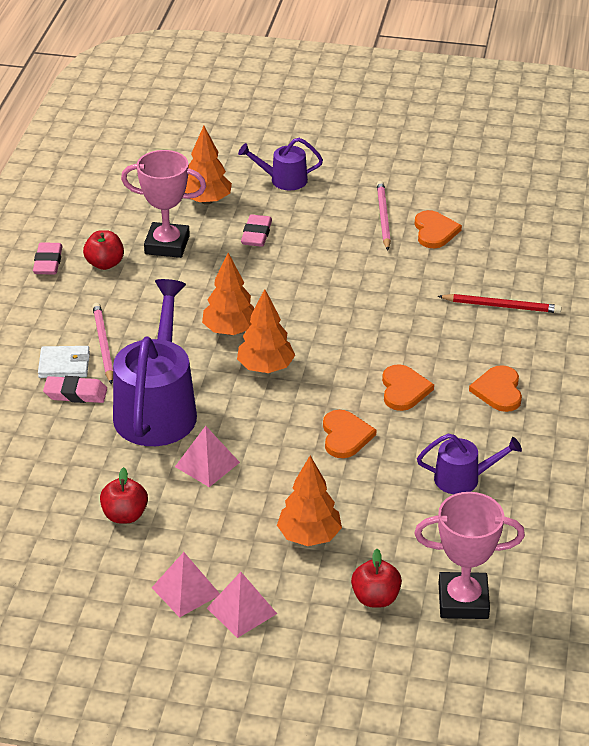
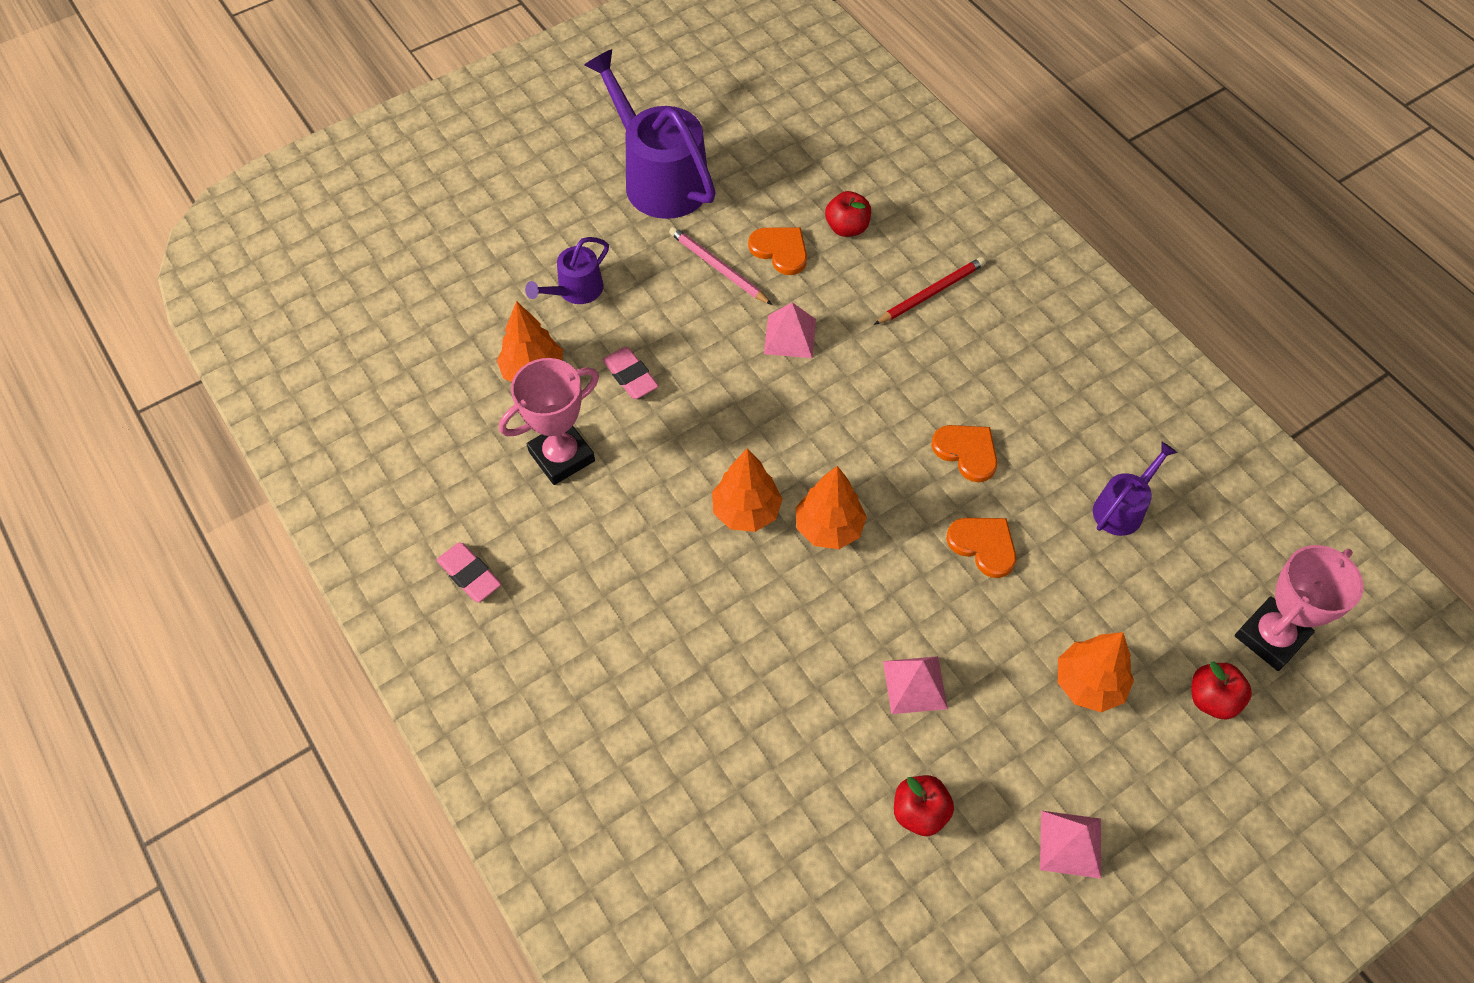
camera: 45 degrees left, 20 degrees up
(64, 365) = (645, 688): white wallet -> none
(75, 394) = (700, 713): pink eraser -> none
(103, 345) = (652, 630): pink pencil -> none
(105, 264) = (529, 529): red apple -> red apple (847, 228)
(157, 409) = (795, 661): purple watering can -> purple watering can (659, 178)
(241, 611) = (1137, 818): pink pyramid -> pink pyramid (790, 336)
(498, 390) = (1036, 389): orange heart -> none

